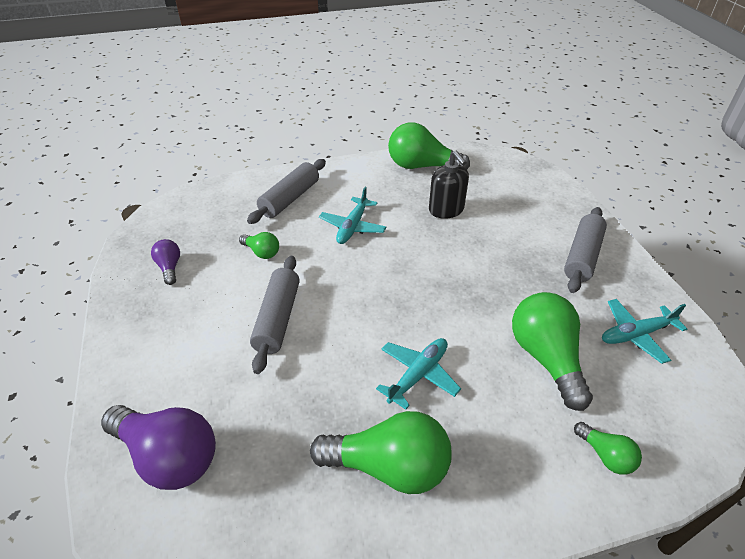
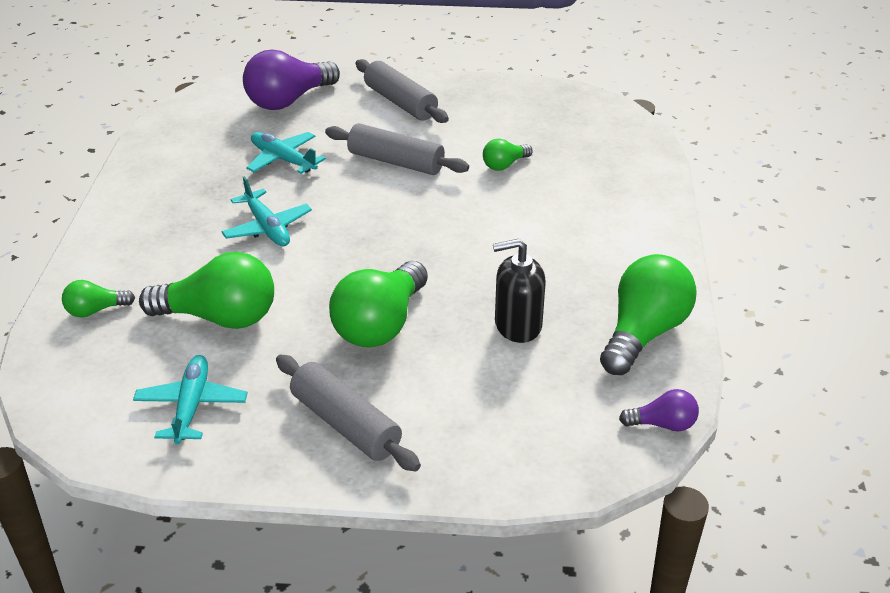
camera: 110 degrees right, 5 degrees down
(169, 267) = (510, 111): purple light bulb -> purple light bulb (663, 424)
(290, 199) = (603, 197): grey rolling pin -> grey rolling pin (400, 102)
(352, 227) = (519, 235): turquoise plane -> turquoise plane (283, 160)
(389, 467) = (195, 191): green light bulb -> green light bulb (380, 325)

